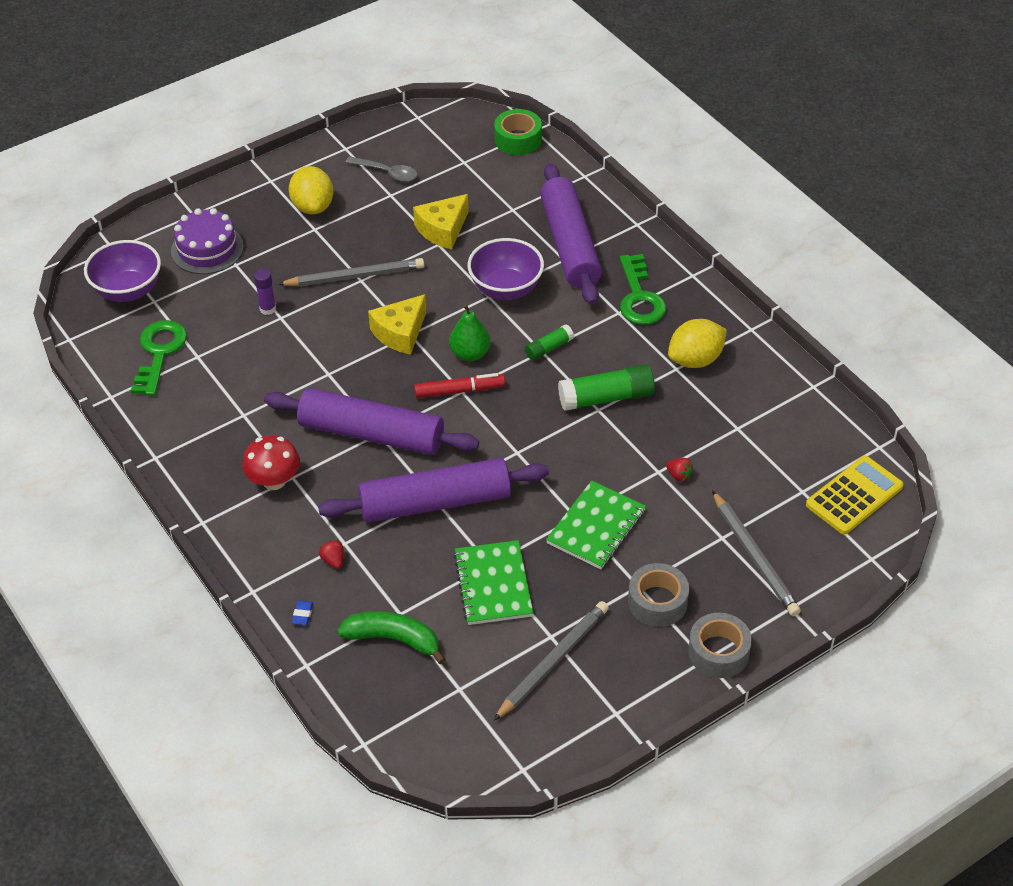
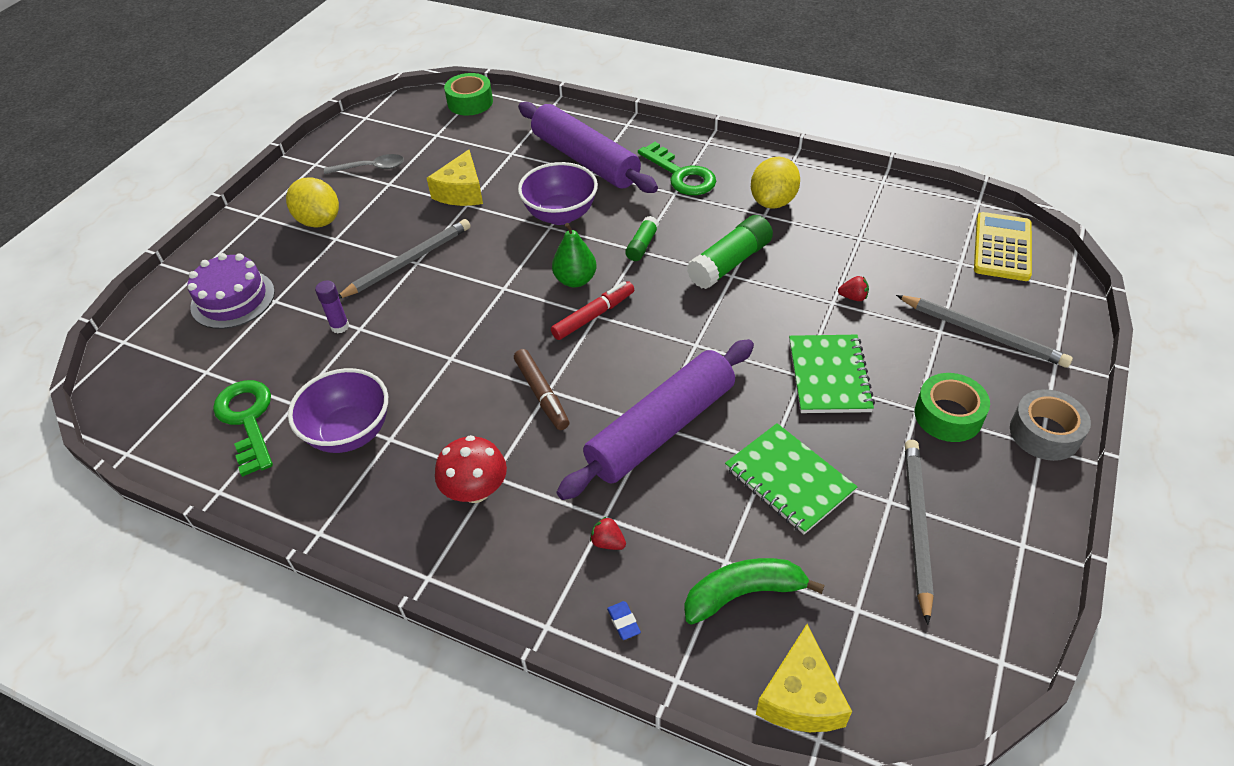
camera: 30 degrees left, 0 degrees up
(128, 291) = (168, 374): purple bowl -> purple bowl (349, 433)
(371, 434) = (541, 394): purple rolling pin -> brown marker
(400, 333) = (493, 291): yellow cheese -> yellow cheese (801, 697)
(657, 602) = (948, 415): grey tape -> green tape

